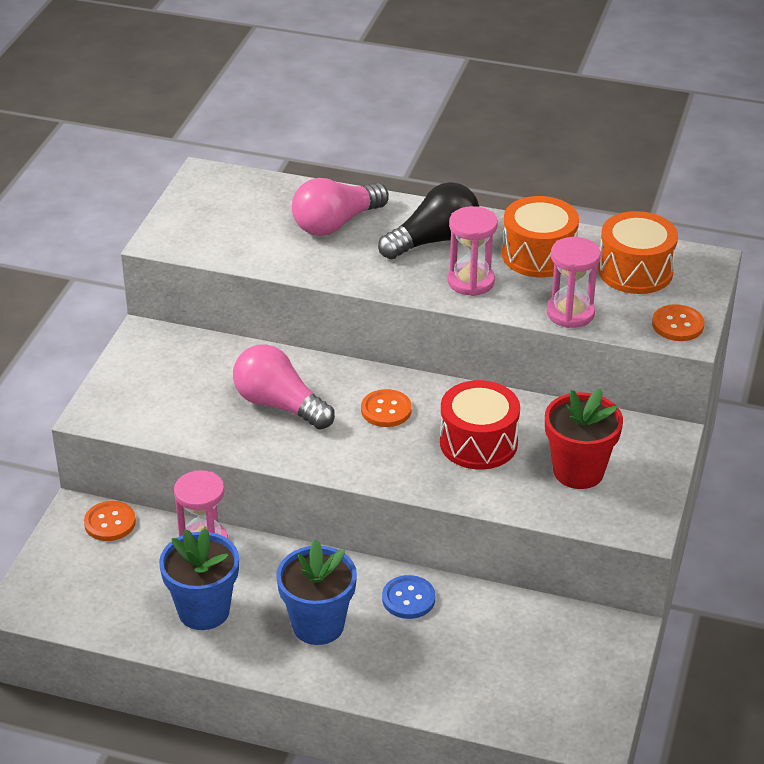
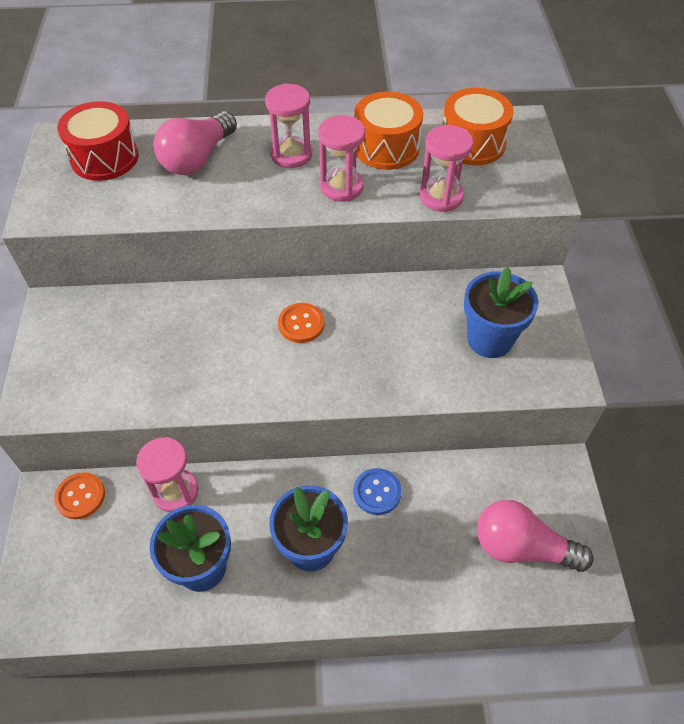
camera: 20 degrees left, 15 degrees up
(279, 405) = (204, 345): pink light bulb -> pink light bulb (521, 547)
(434, 240) = (291, 155): black light bulb -> pink hourglass
(478, 442) = (394, 335): red drum -> red drum (104, 158)
(578, 471) = (489, 339): red flower pot -> blue flower pot
(677, 325) = (533, 185): orange button -> none

